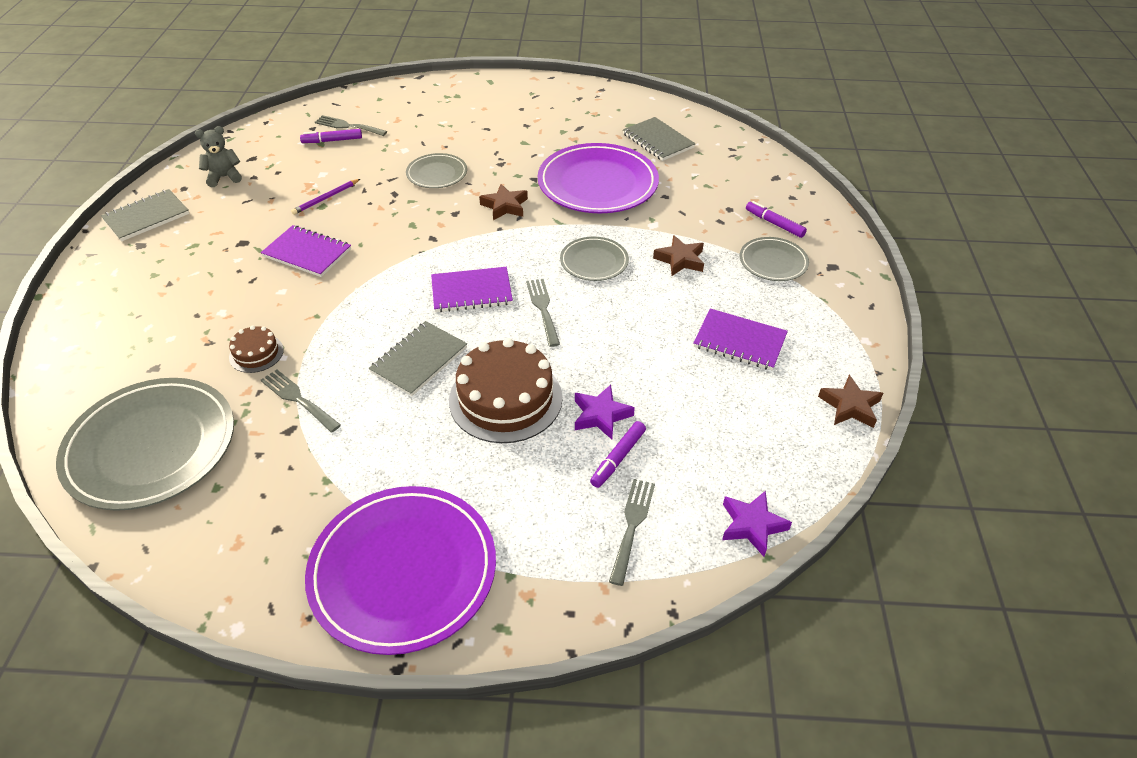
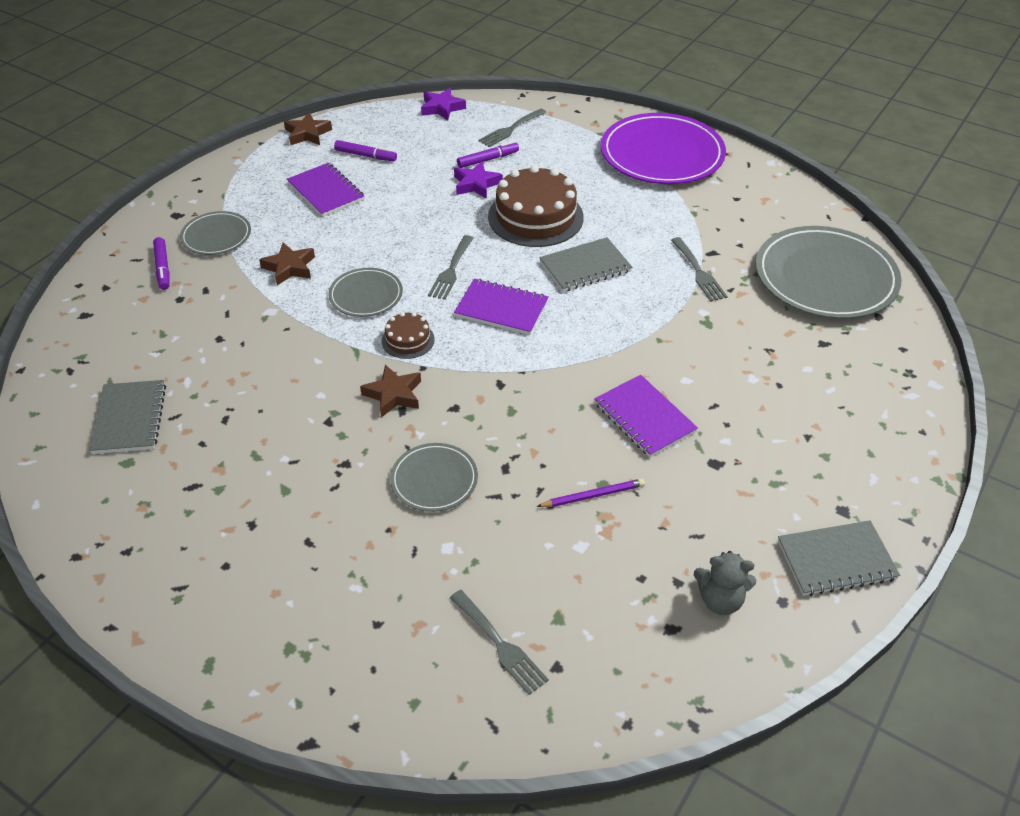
camera: 150 degrees left, 0 degrees up
(256, 353) = (726, 323): brown cake -> brown cake (408, 340)
(332, 141) = (538, 617): purple marker -> purple marker (365, 156)
(597, 183) = (267, 384): purple plate -> none

